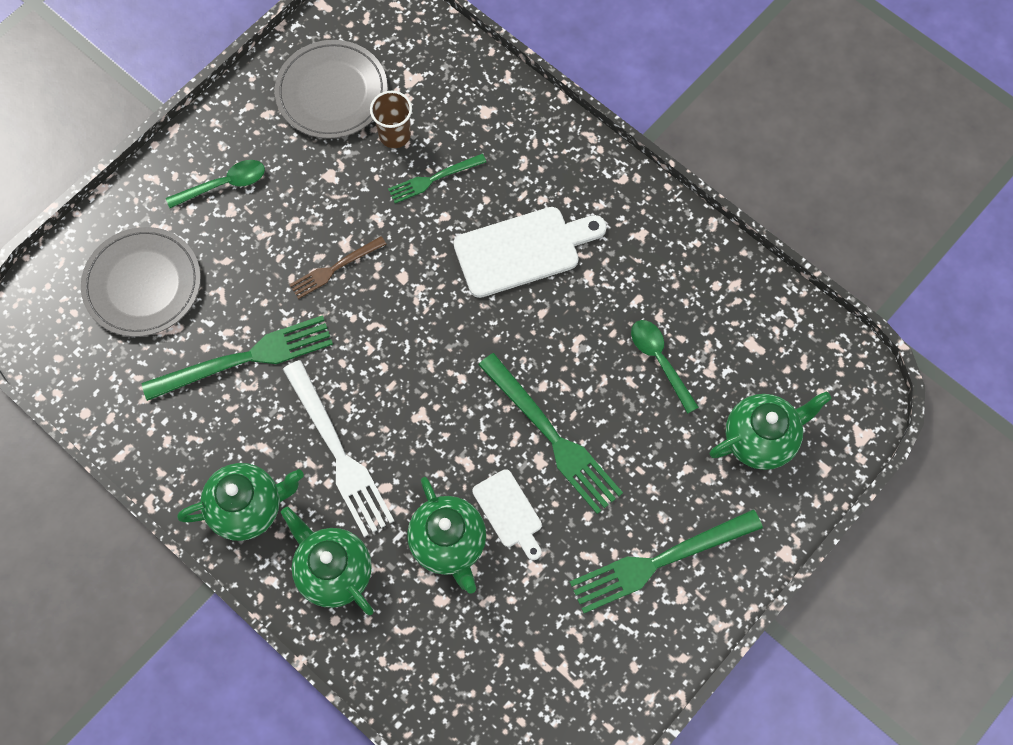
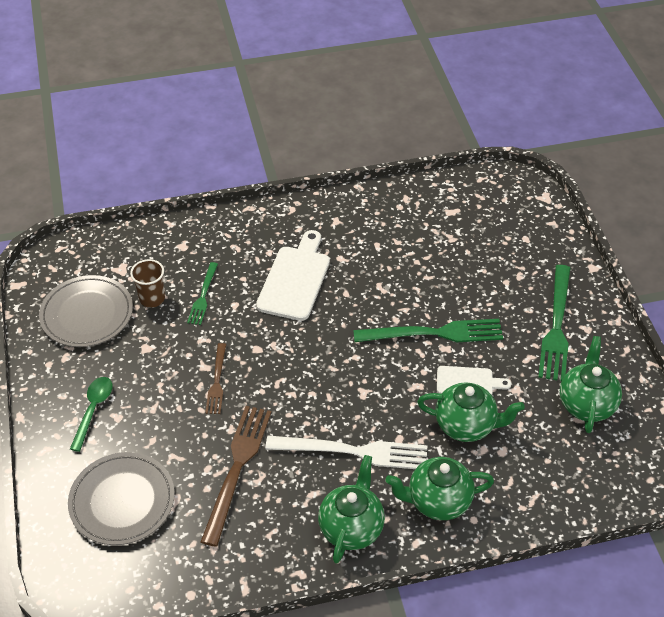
camera: 55 degrees left, 20 degrees down
(246, 358) = (237, 468): green fork -> brown fork
(660, 361) = (426, 256): green spoon -> none
(761, 439) = (513, 239): green teapot -> green teapot (586, 404)

